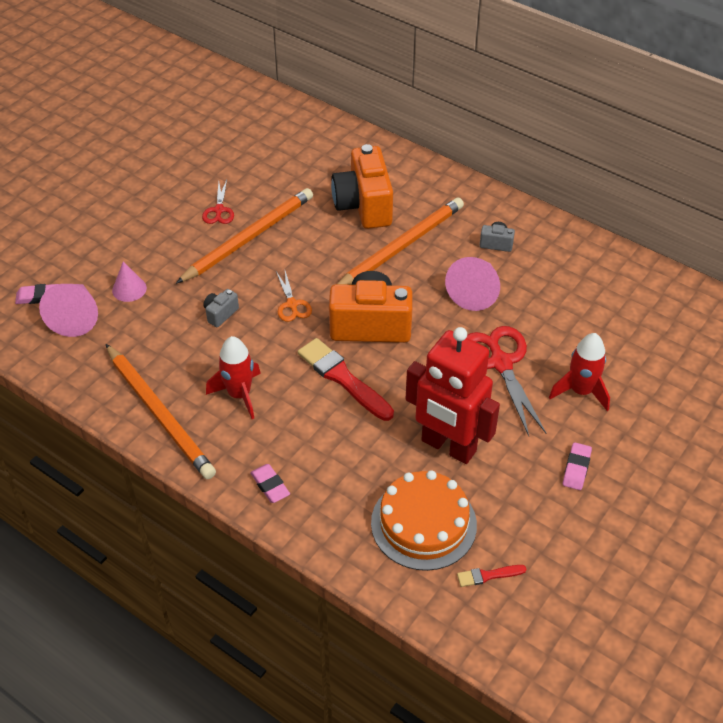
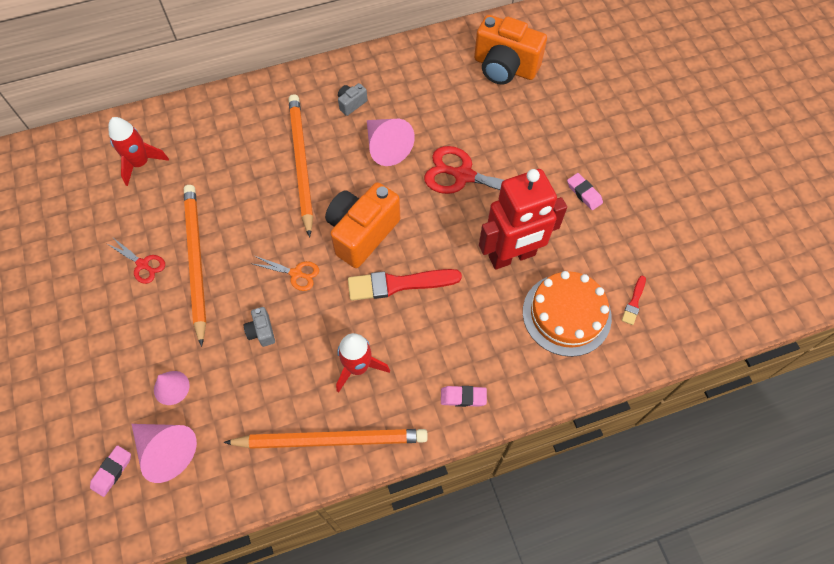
camera: 55 degrees left, 15 degrees up
(363, 206) = (236, 160): orange camera -> orange camera (504, 67)
(580, 391) = (523, 147): red rocket -> red rocket (140, 163)

